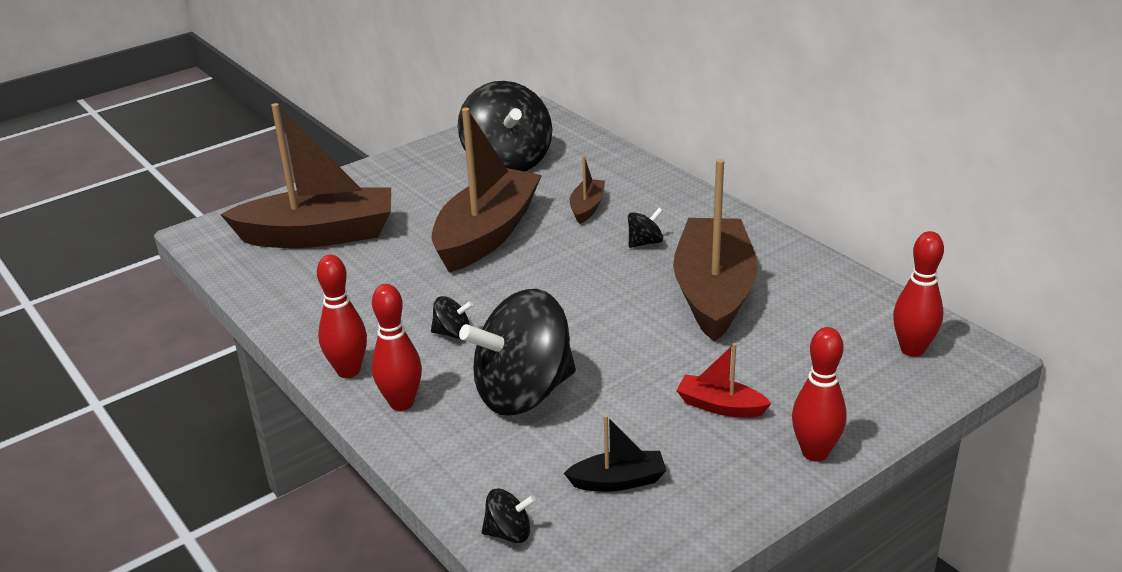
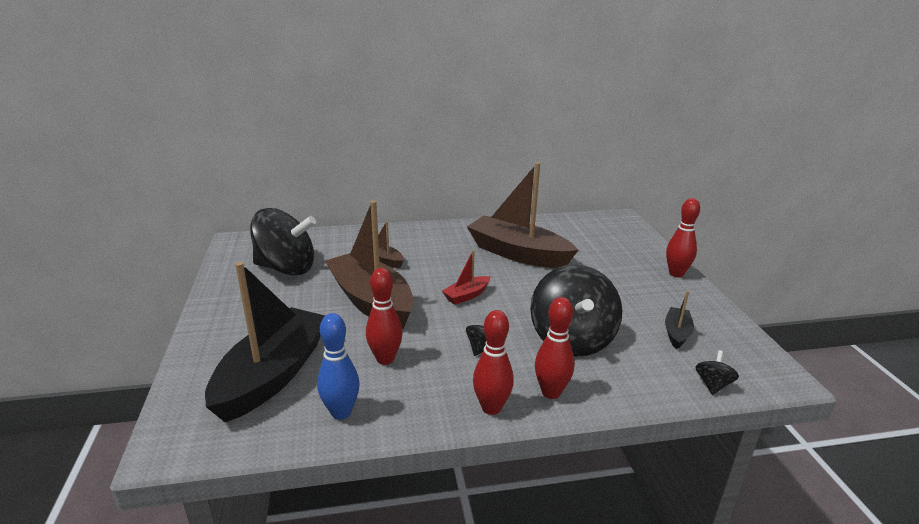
camera: 65 degrees left, 5 degrees down
(289, 289) = (341, 412): none -> blue bowling pin
(319, 235) = (273, 375): brown boat -> black boat
(645, 243) = (446, 256): black spinning top -> none
(720, 406) = (624, 284): red boat -> red boat (466, 295)
(912, 349) = (608, 227): red bowling pin -> red bowling pin (385, 359)

